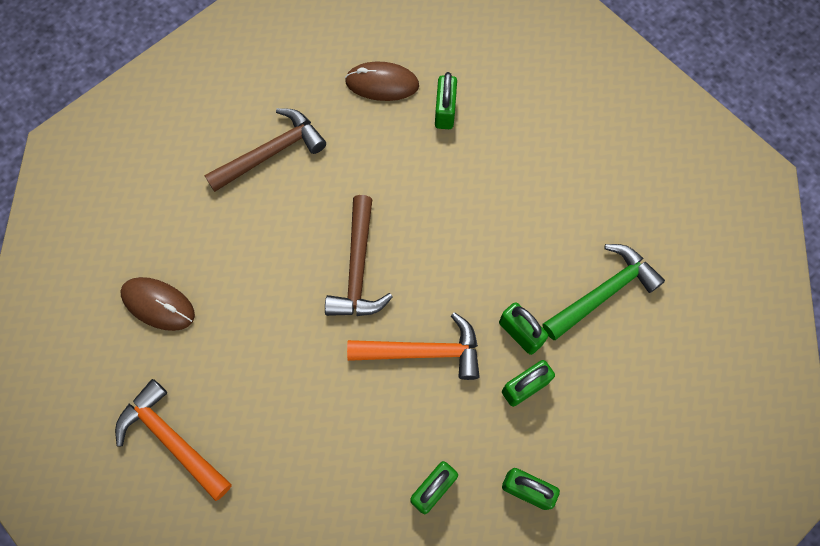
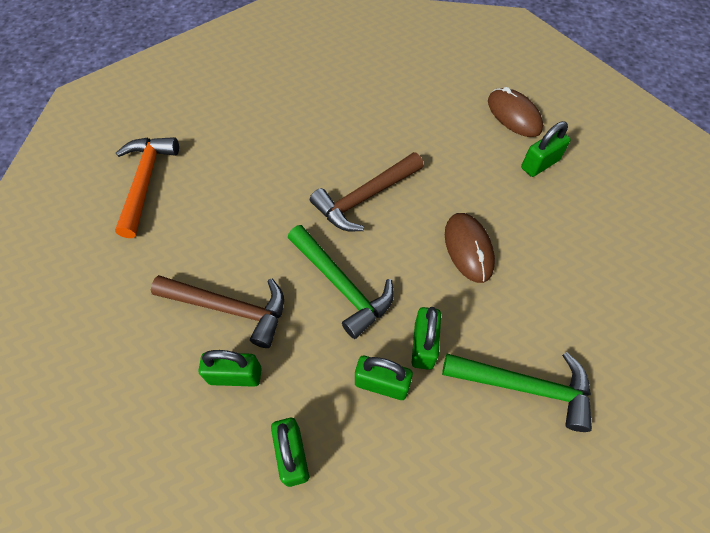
camera: 50 degrees right, 10 degrees down
(158, 304) = (233, 112): brown mouse -> brown mouse (468, 248)
(272, 152) = (396, 94): brown hammer -> brown hammer (230, 309)
(423, 352) = (342, 286): orange hammer -> green hammer

